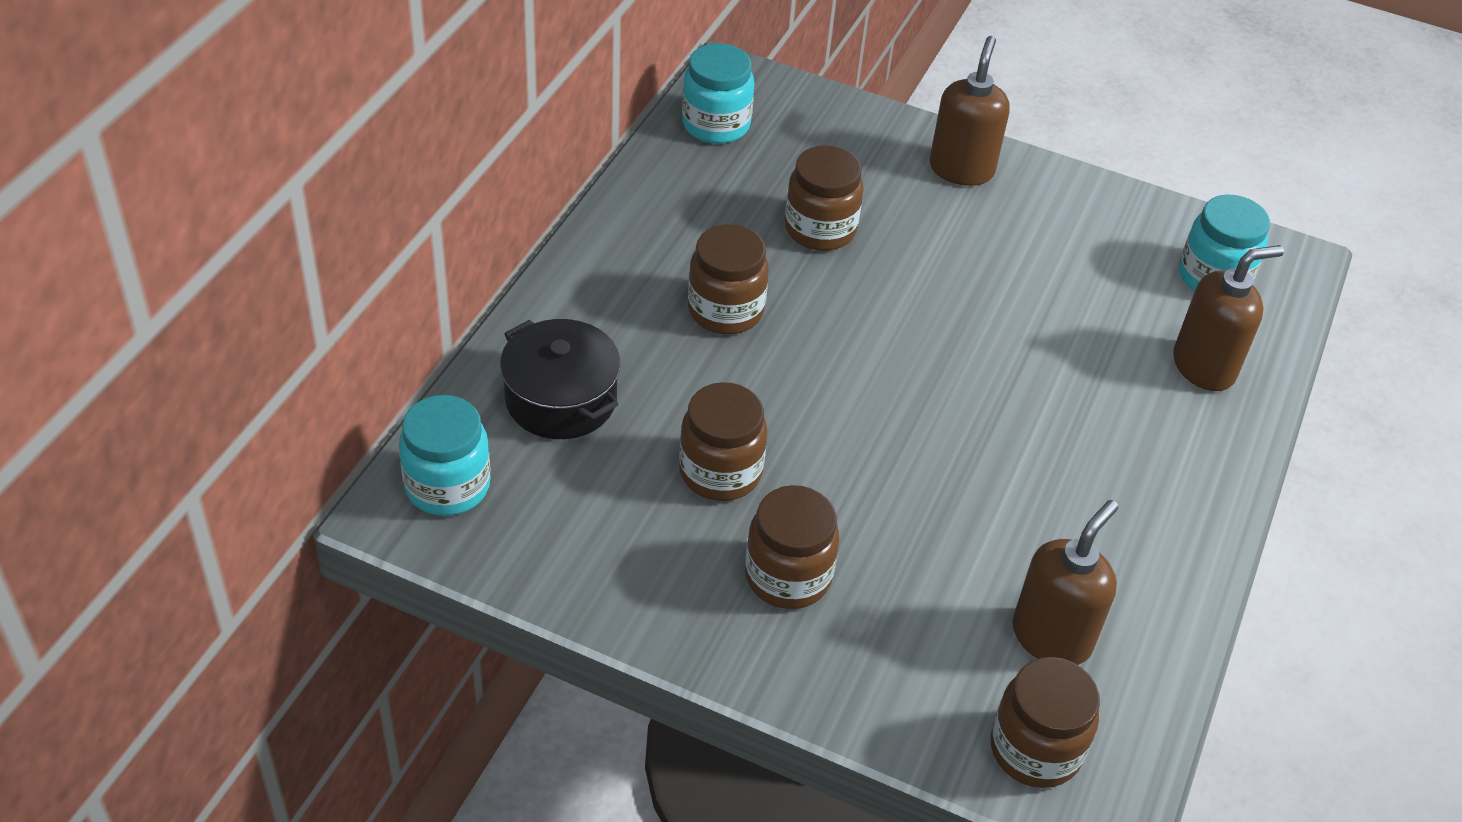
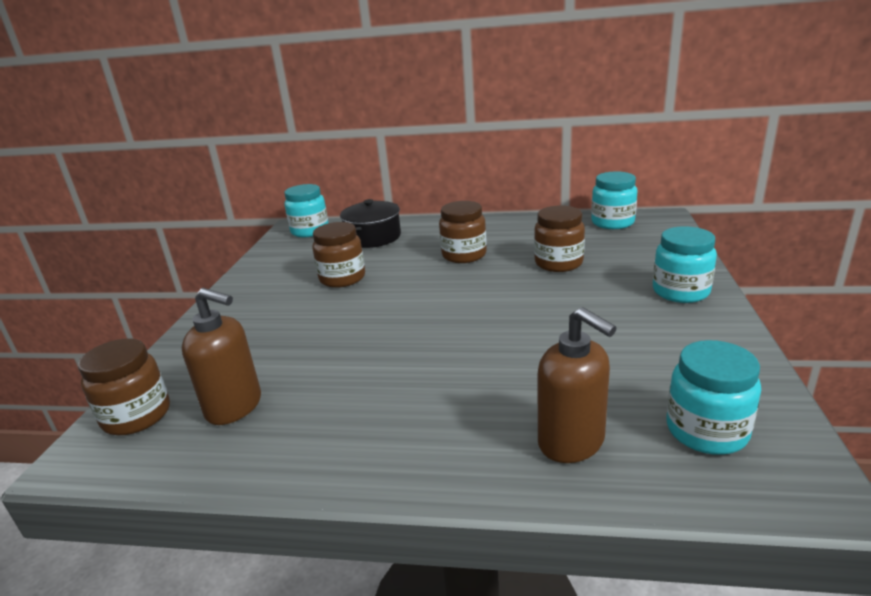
camera: 80 degrees right, 20 degrees down
(788, 576) = (273, 309): brown jar -> none
(961, 169) = (680, 292): brown soap dispenser -> turquoise jar

